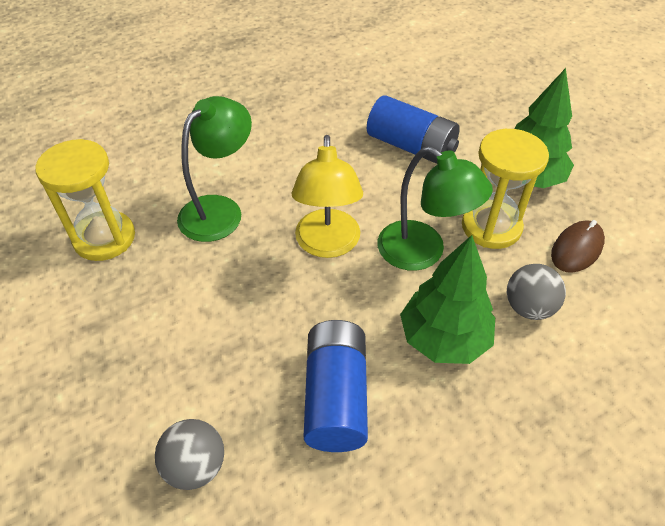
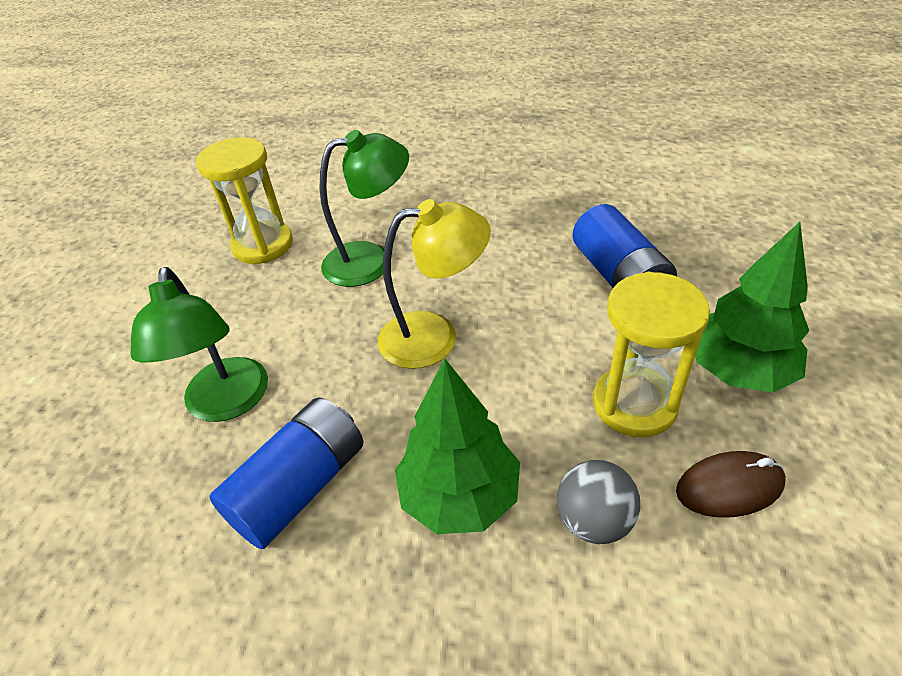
camera: 40 degrees right, 5 degrees down
(195, 466) = (137, 472): grey ball -> none
(327, 245) = (435, 337): yellow lamp -> yellow lamp turned 135 degrees counterclockwise
(422, 253) = (524, 393): green lamp -> green lamp (227, 404)

